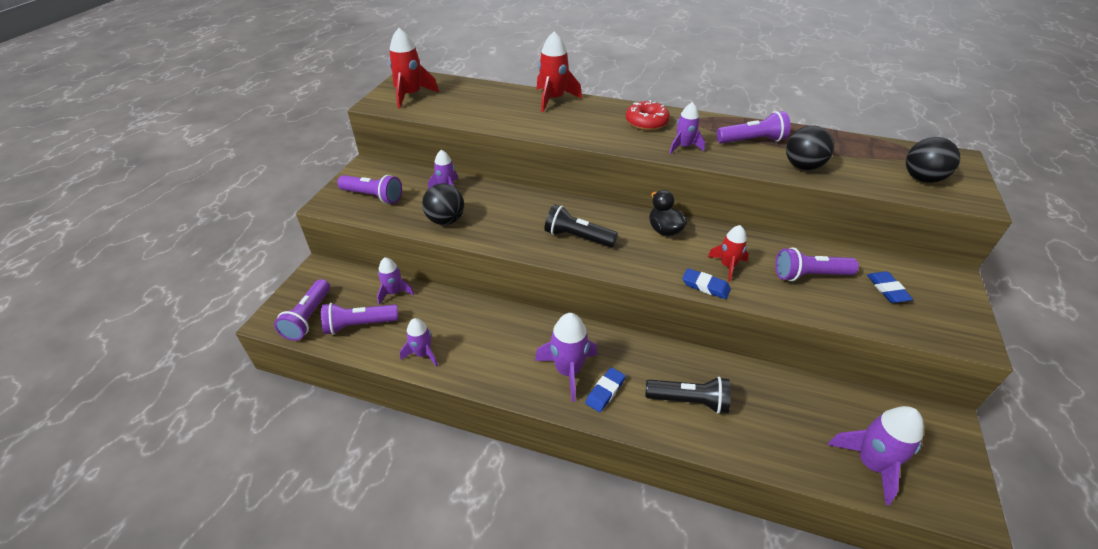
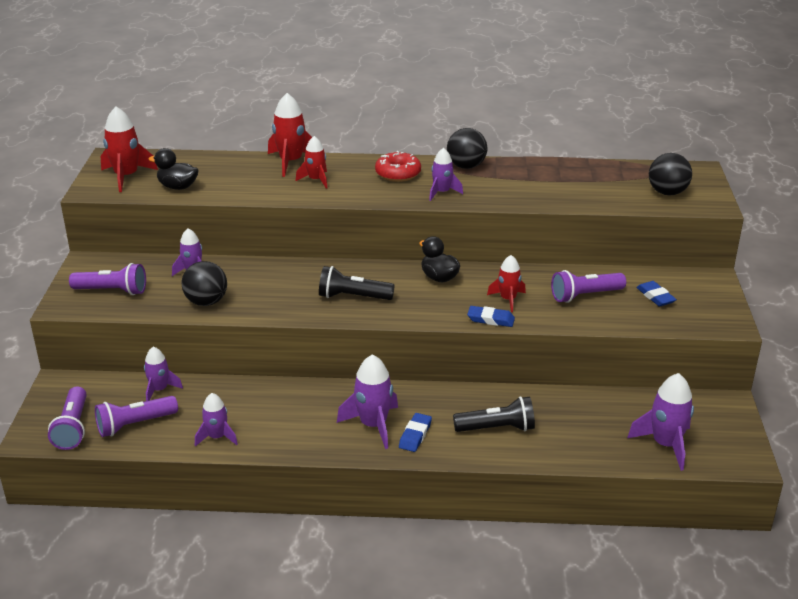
camera: 15 degrees left, 10 degrees down
(448, 109) = (177, 187): none -> black duck
(569, 119) = (316, 180): none -> red rocket
(752, 141) = (507, 178): purple flashlight -> none
(802, 166) = (559, 196): black ball -> black ball (466, 166)

